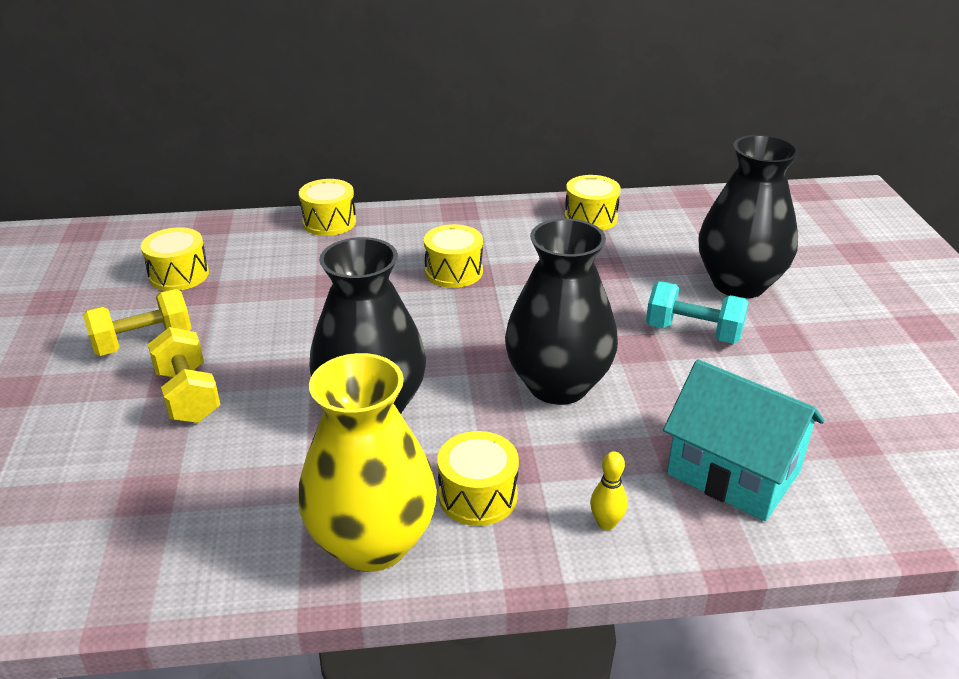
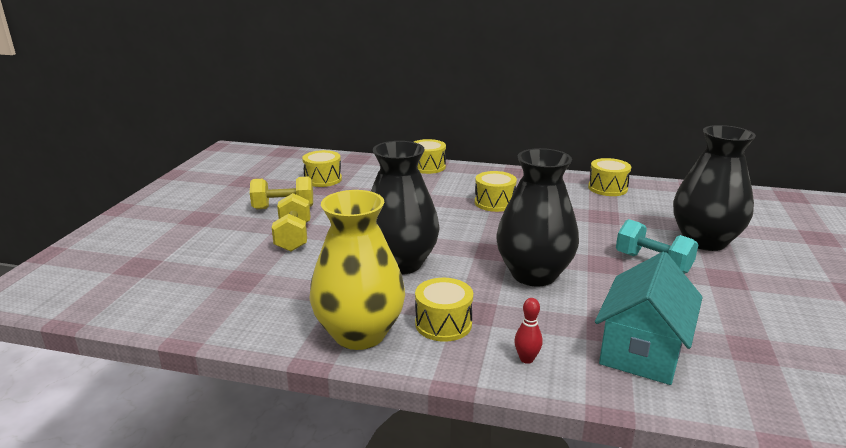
camera: 20 degrees right, 10 degrees down
(606, 523) = (526, 359): yellow bowling pin -> red bowling pin
(733, 473) = (642, 350): turquoise house -> turquoise house turned 60 degrees clockwise

